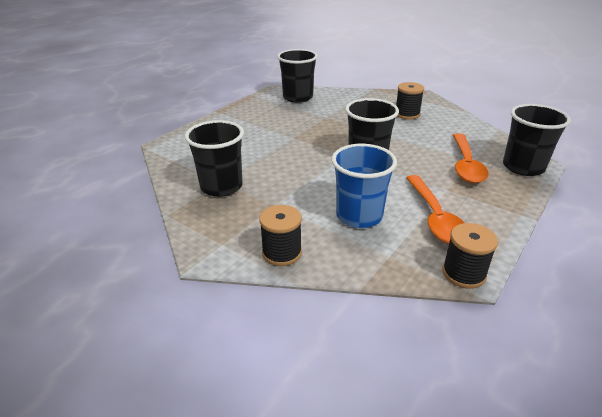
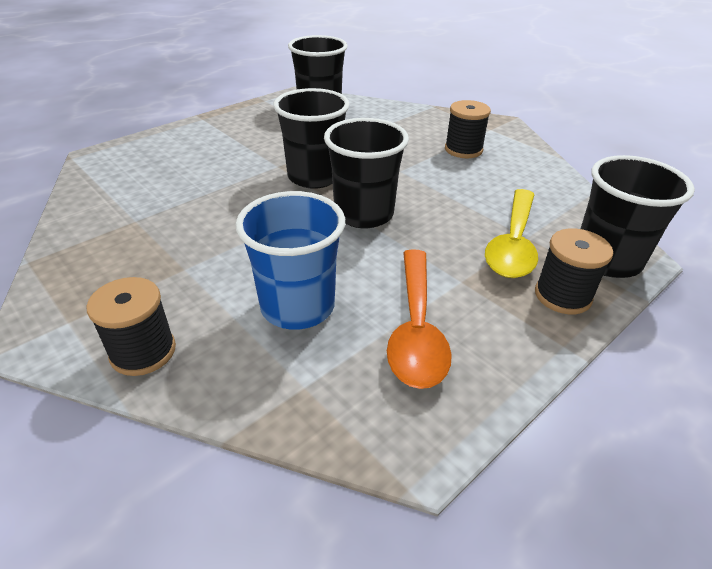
camera: 10 degrees right, 5 degrees up
(221, 186) = (129, 228): black cup -> black cup (314, 177)
(463, 273) = (409, 444): black spool -> black spool (562, 296)
(466, 165) = (513, 244): orange spoon -> yellow spoon

